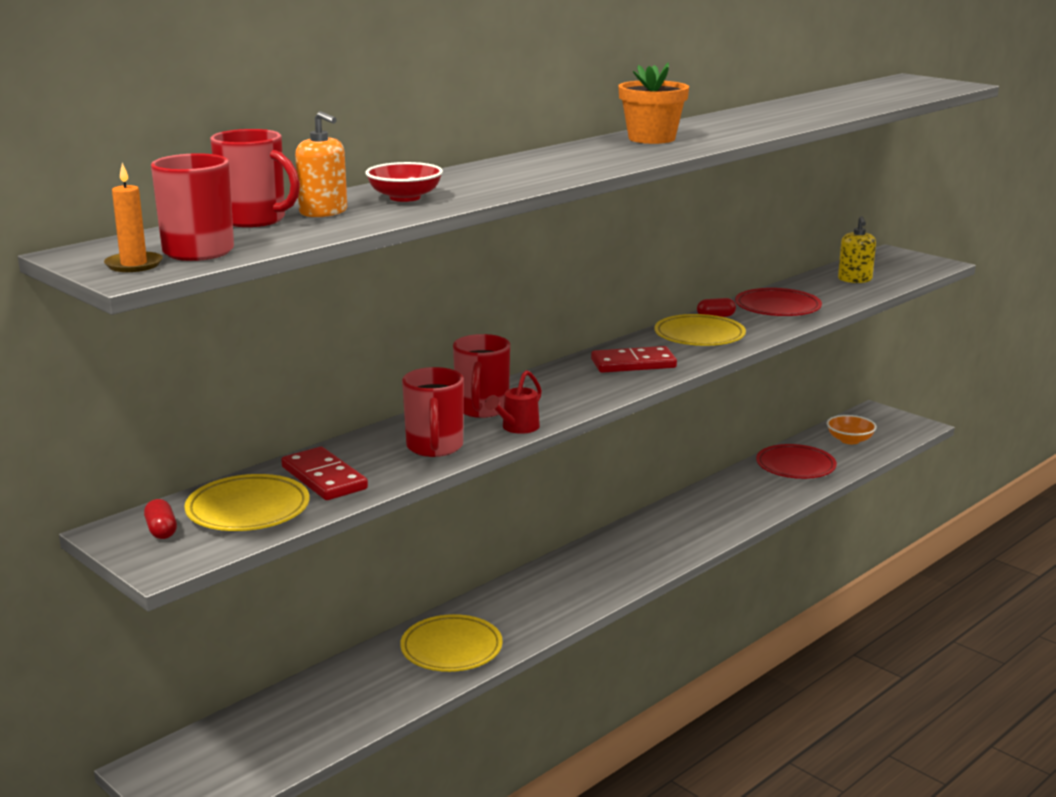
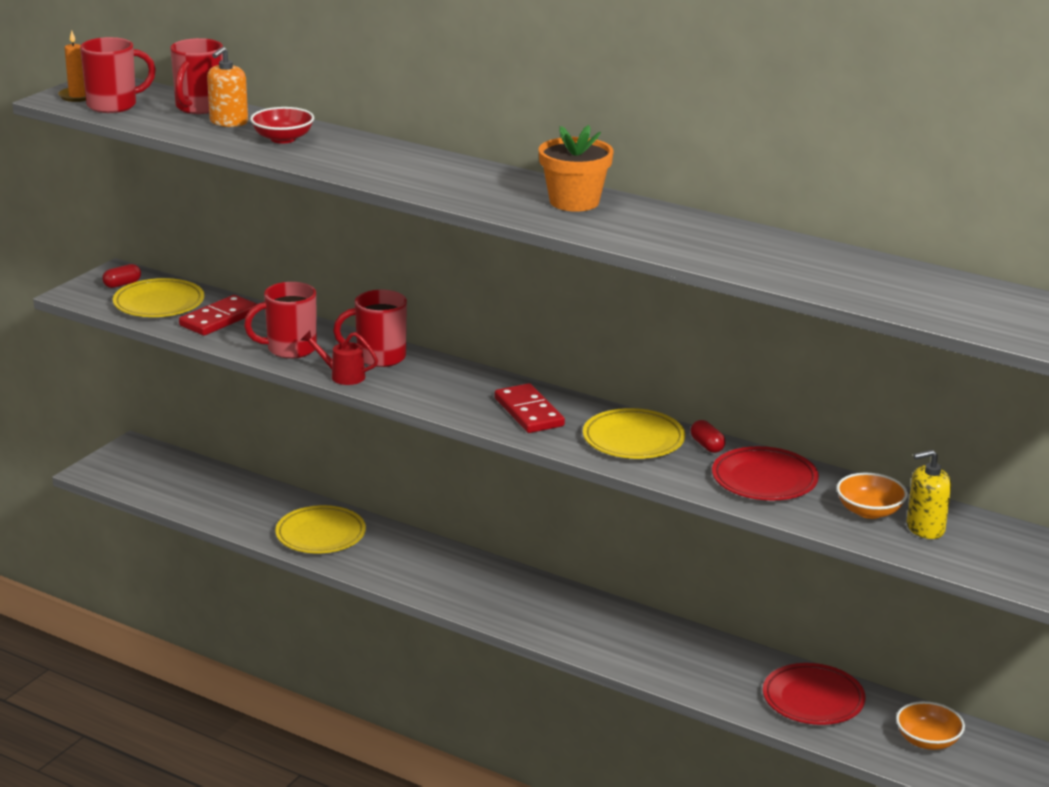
camera: 75 degrees right, 5 degrees up
(829, 288) = (869, 511): none -> orange bowl

